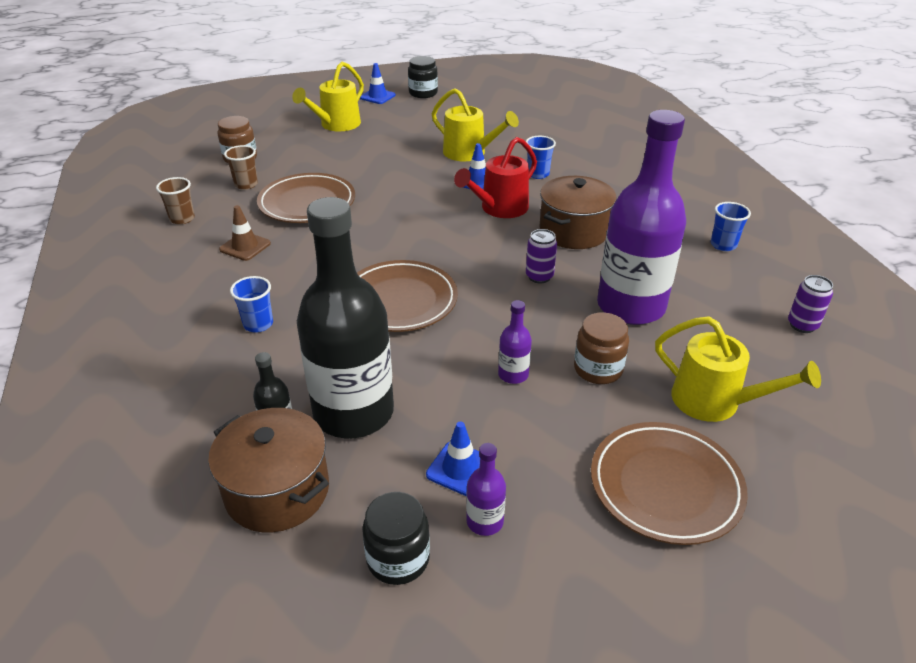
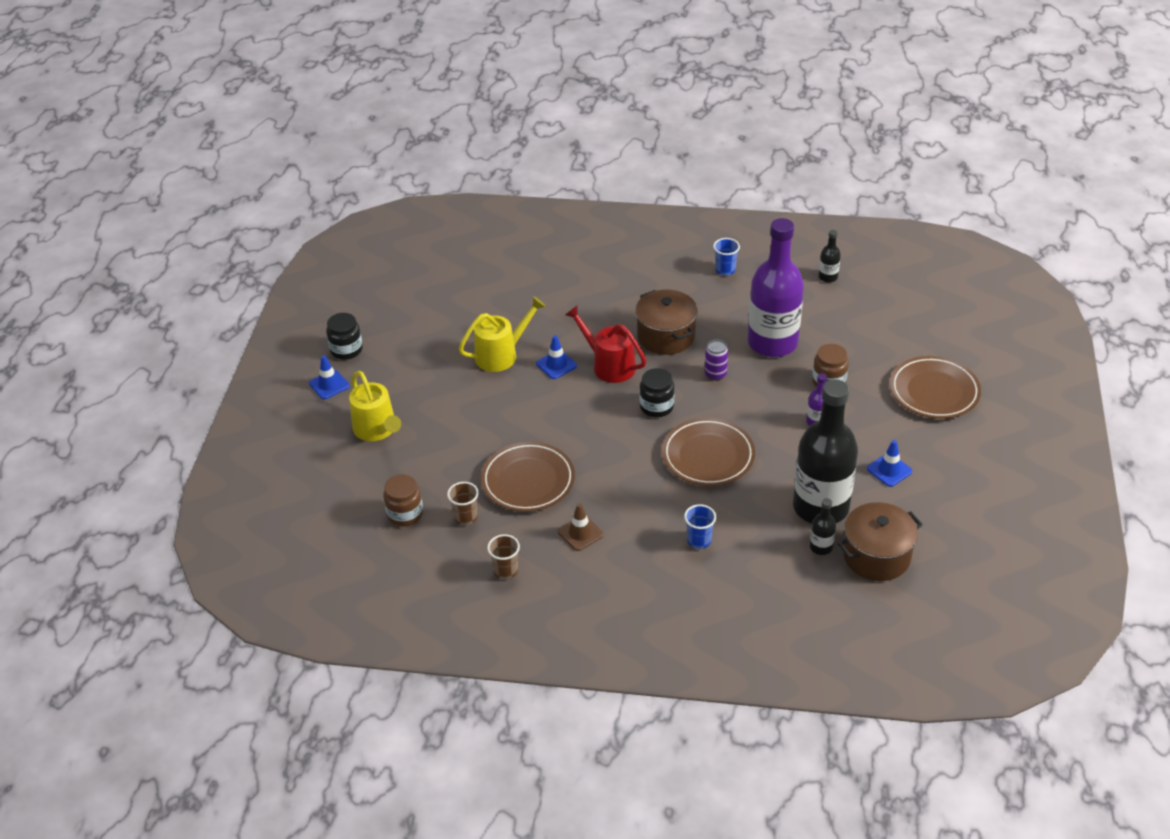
camera: 65 degrees left, 5 degrees up
(398, 559) = (946, 513): black jar -> black jar (656, 407)
(485, 521) = (932, 471): purple bottle -> none
(499, 208) = (609, 365): red watering can -> red watering can turned 150 degrees clockwise
(538, 174) = (566, 325): blue cup -> none
(715, 402) = (878, 344): yellow watering can -> none
(802, 325) = (828, 277): purple can -> black bottle

